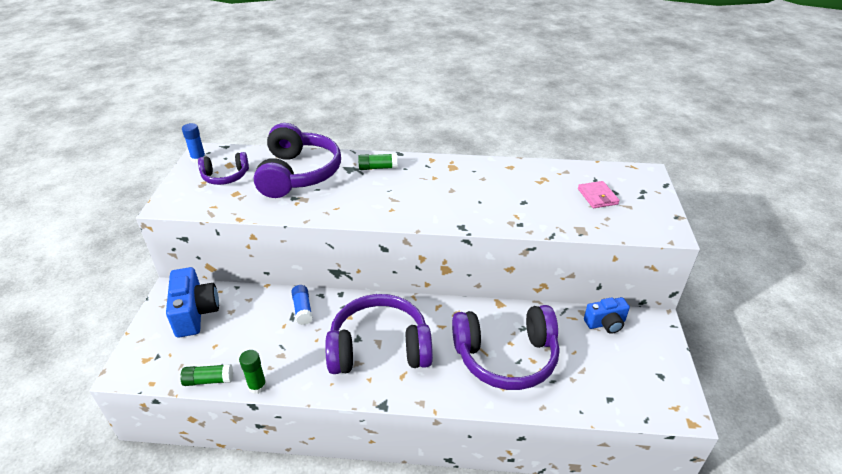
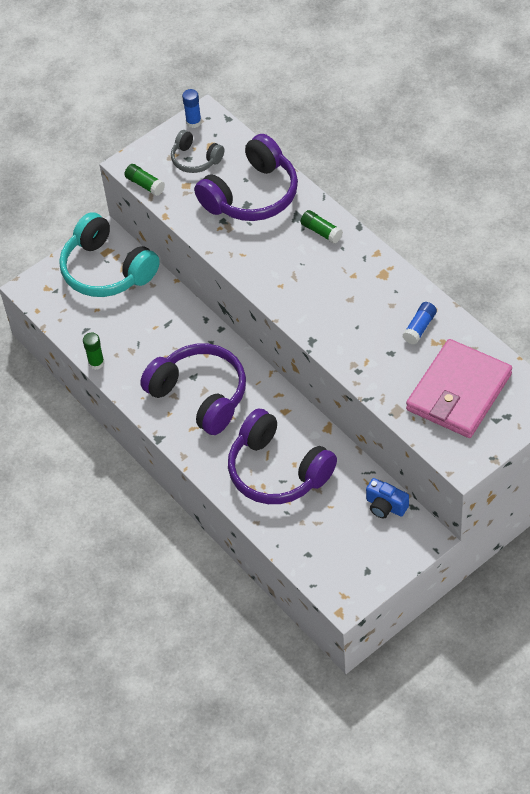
camera: 50 degrees right, 15 degrees up
(195, 313) = (107, 270): blue camera -> turquoise headphones
(209, 380) = (71, 335): green glue stick -> green glue stick (145, 184)
(225, 176) = (195, 159): purple headphones -> grey headphones
(303, 309) = (180, 323): blue glue stick -> blue glue stick (419, 328)
(597, 196) = (459, 392): pink wallet -> pink wallet, size x2.35

